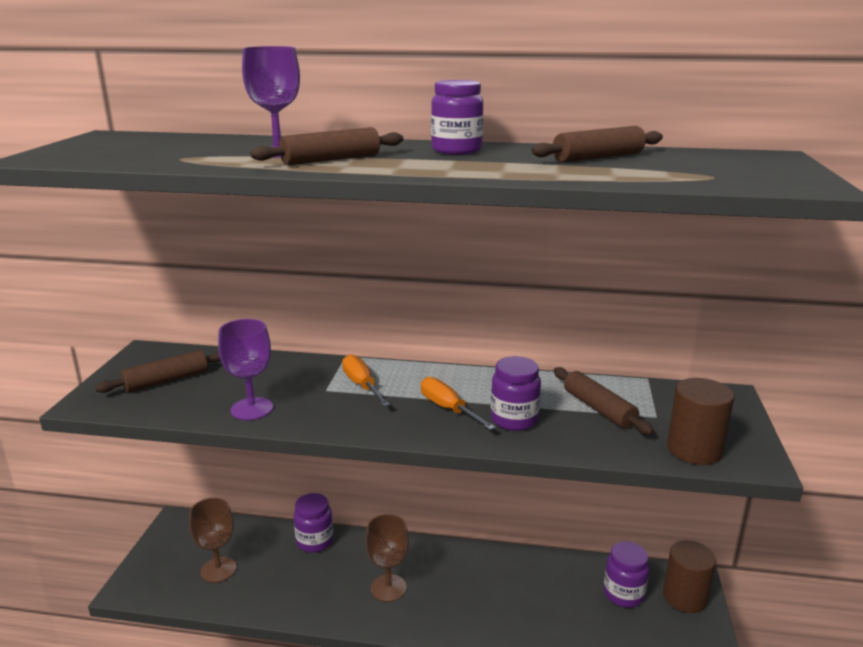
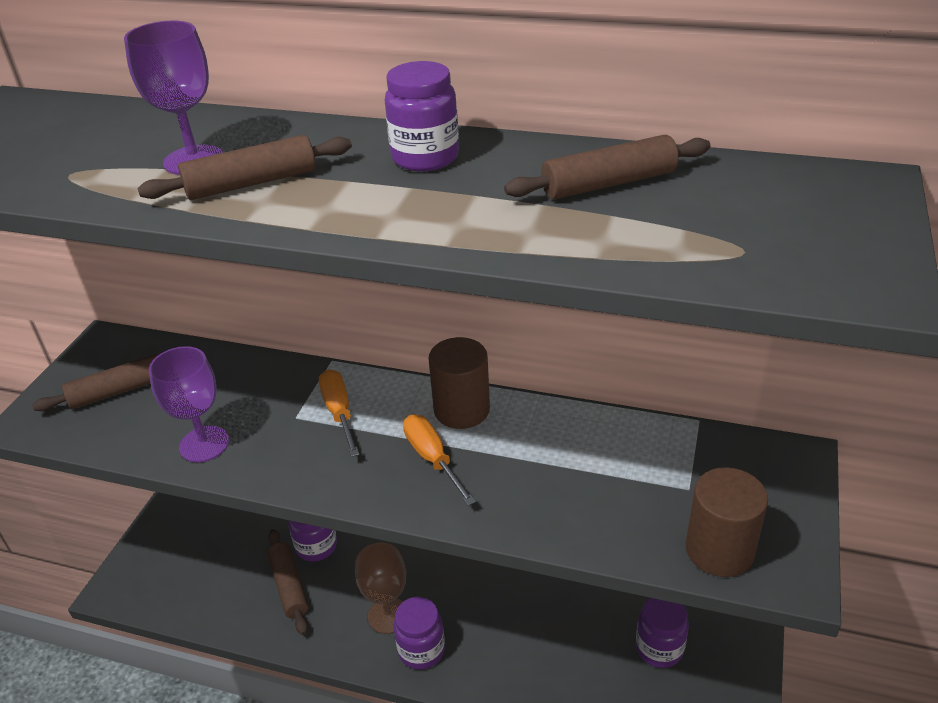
camera: 10 degrees right, 15 degrees up
(218, 570) = (207, 575): brown goblet -> none
(514, 420) = (507, 483): purple jar -> purple jar (421, 650)
(598, 409) = (618, 471): brown rolling pin -> brown rolling pin (289, 586)
(685, 597) = (733, 659): brown cylinder -> brown cylinder (461, 410)

